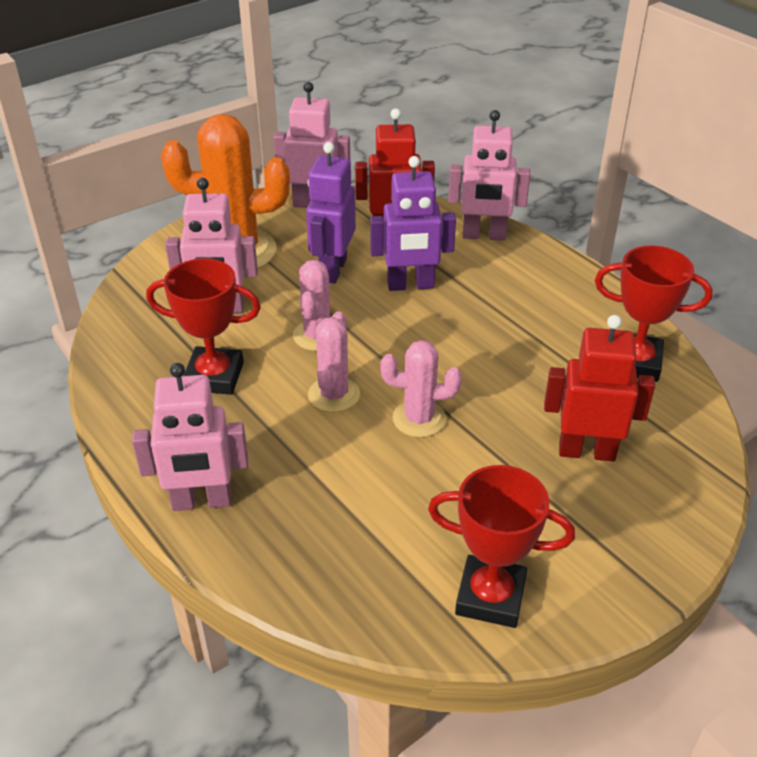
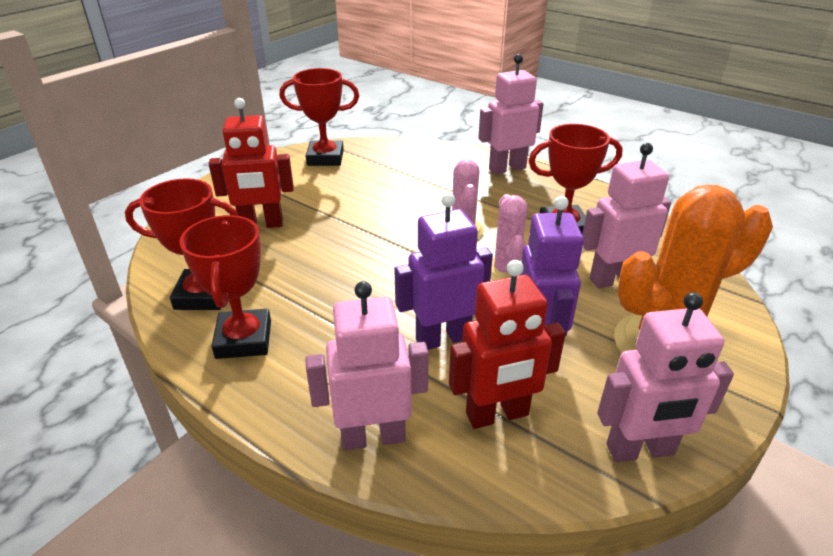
camera: 165 degrees right, 5 degrees down
(419, 419) = (390, 225): pink cactus -> none
(585, 312) = (244, 339): none -> red trophy

